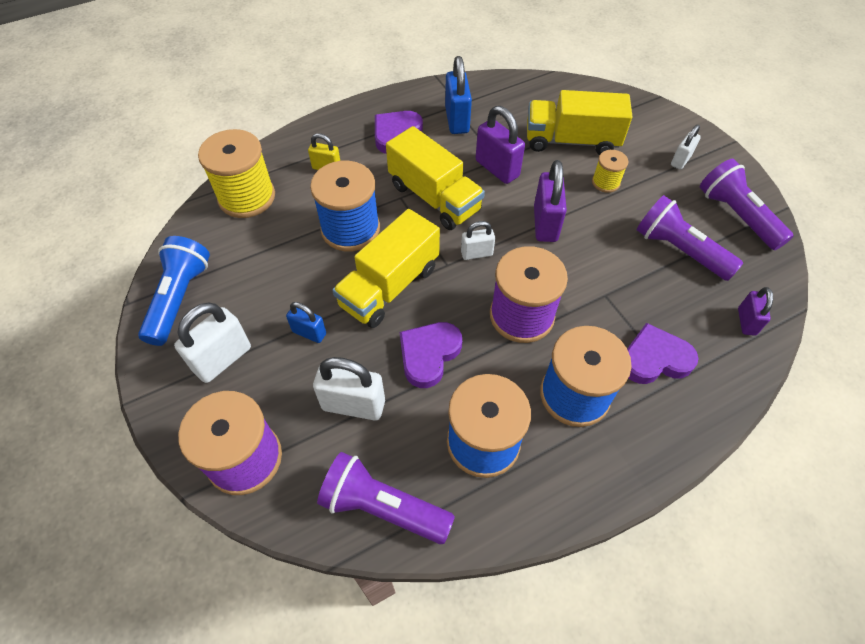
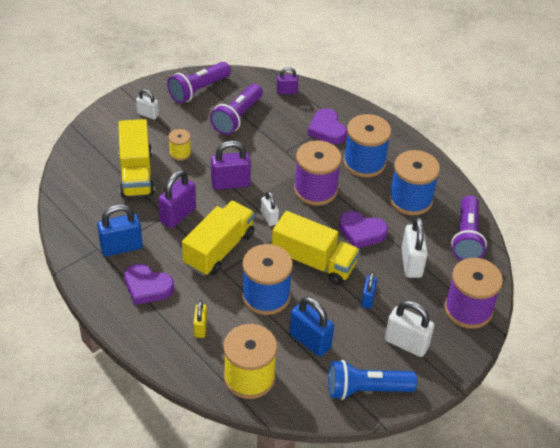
camera: 105 degrees left, 10 degrees down
(270, 258) = (310, 341): none -> blue padlock

